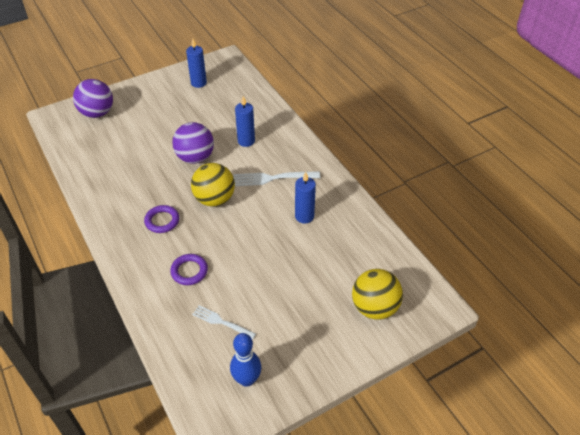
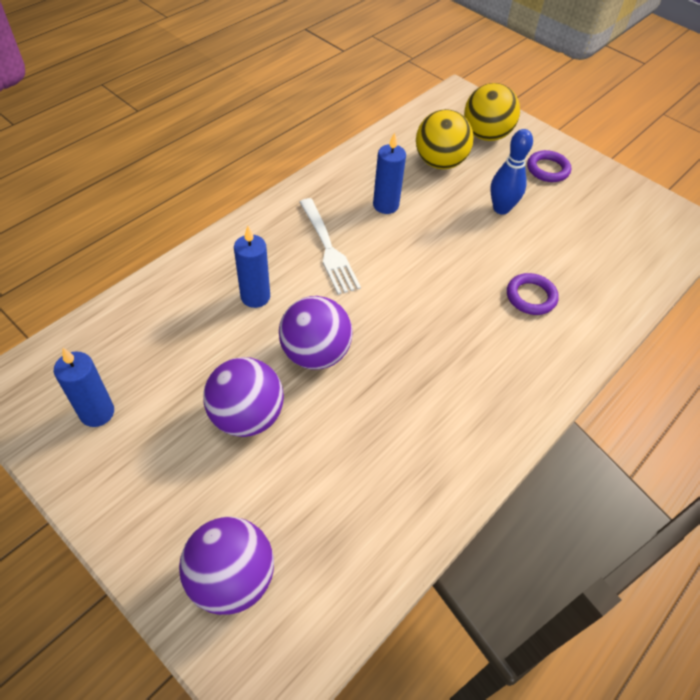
camera: 110 degrees left, 5 degrees up
(162, 221) = (465, 355): purple ring -> purple ring (547, 169)
(170, 127) = (247, 416): none -> purple ball
(214, 199) = (395, 304): yellow ball -> yellow ball (440, 162)
(221, 322) = (579, 247): white fork -> none
(247, 379) = (628, 212): blue bowling pin -> blue bowling pin (501, 208)

